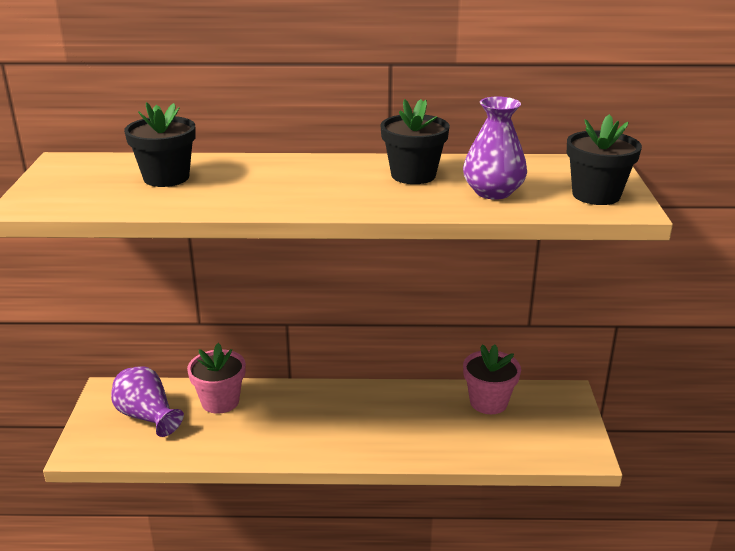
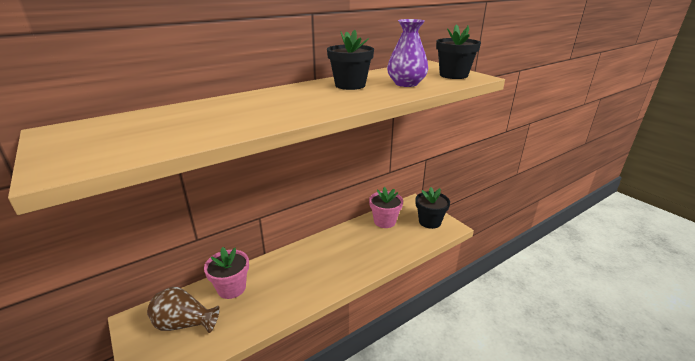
camera: 35 degrees left, 0 degrees up
(147, 416) = (184, 323): purple vase -> brown vase
(166, 177) = (178, 120): black flower pot -> black flower pot (429, 222)

